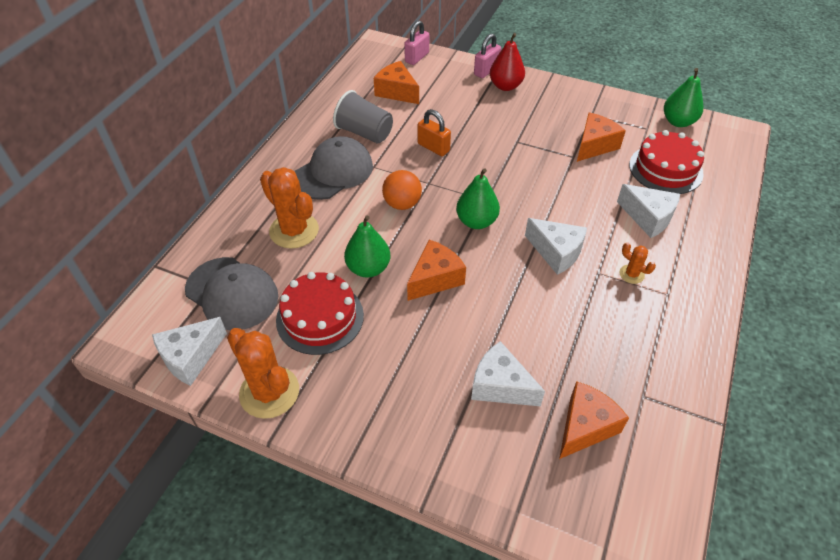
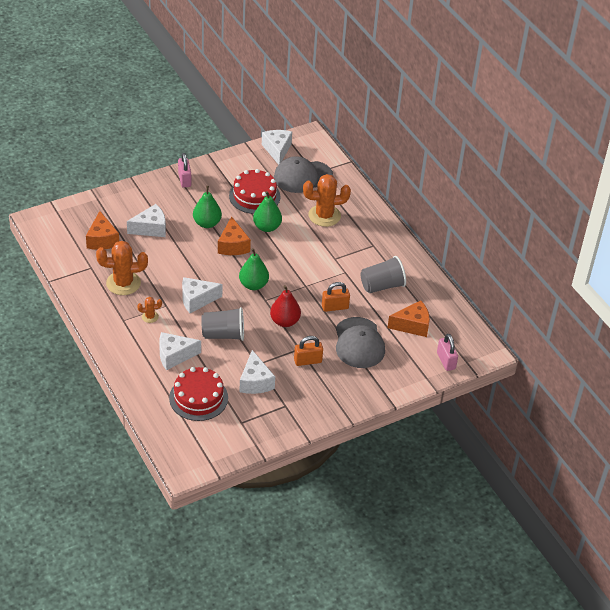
camera: 125 degrees right, 5 degrees down
(269, 392) = (231, 163): orange cactus -> orange cactus (123, 283)
(333, 172) = (357, 253): grey cap -> grey cap (359, 343)
(402, 204) = (300, 265): orange ball -> none
(486, 71) = (391, 387): pink padlock -> pink padlock (184, 180)
(505, 86) = (362, 384): red pear -> red pear (285, 321)
(524, 128) = (307, 361): none -> orange padlock
(572, 200) = (223, 334): none -> grey cup
(594, 145) = (255, 382): orange cheese -> white cheese
(678, 122) = (229, 444): green pear -> green pear (207, 223)

